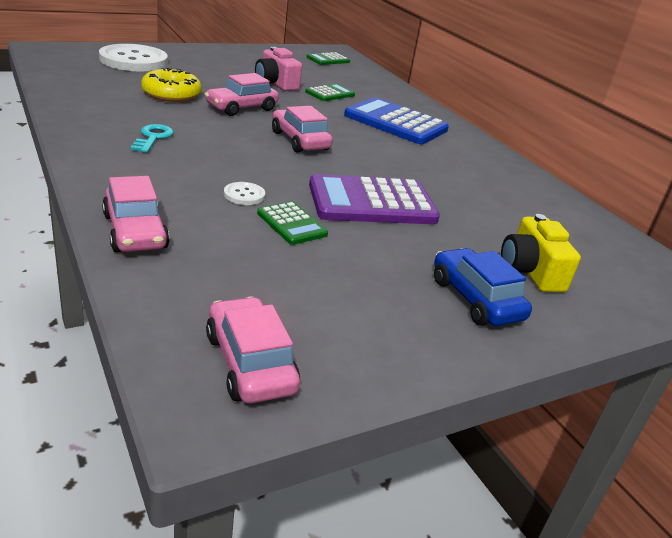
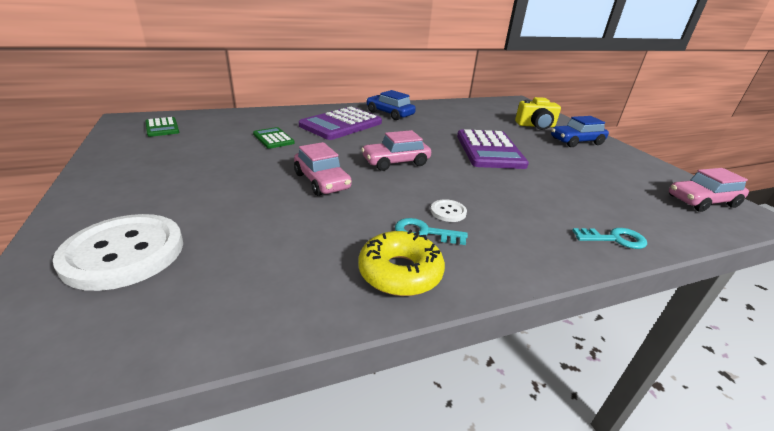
camera: 80 degrees left, 0 degrees up
(135, 232) = (614, 239): pink car -> turquoise key
(171, 94) = (284, 221): yellow donut -> yellow donut (400, 272)
(244, 195) = (514, 191): white button -> white button (448, 212)
(275, 83) = (242, 159): pink camera -> none
(292, 224) = (543, 178): green calculator -> none
(395, 123) = (341, 124): blue calculator -> purple calculator
(464, 152) = (389, 113): none -> blue car

